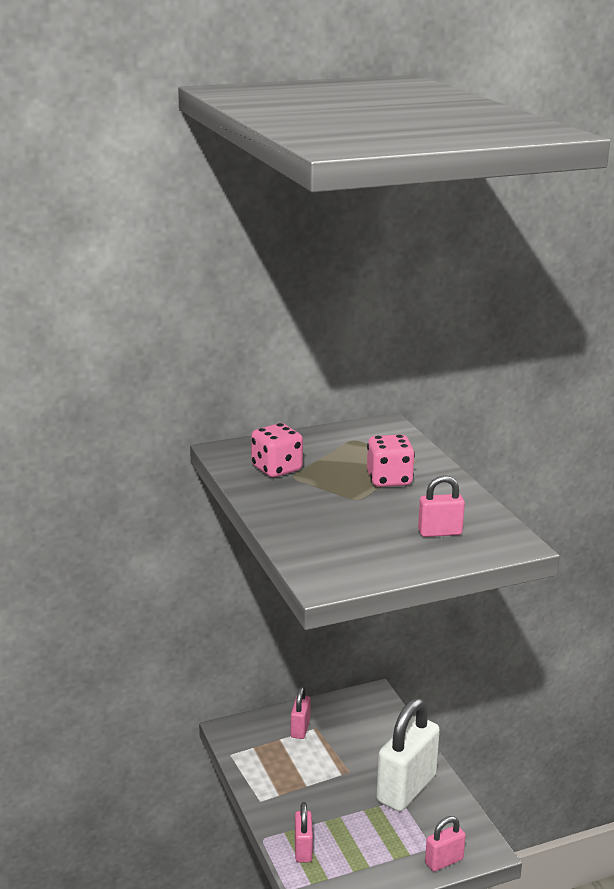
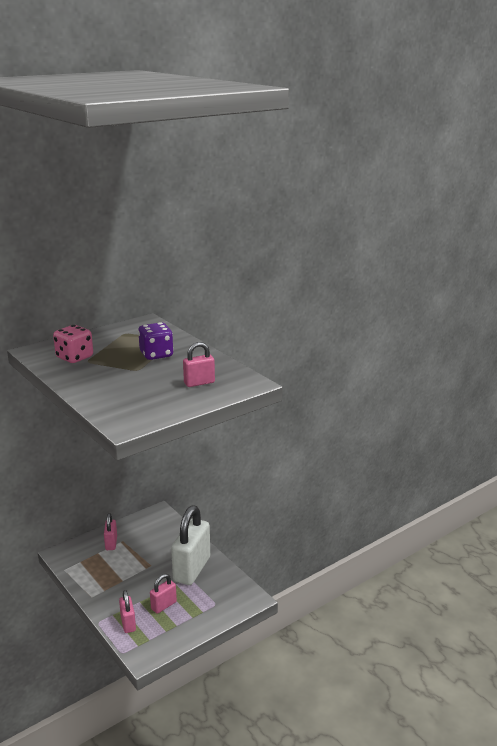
camera: 15 degrees left, 0 degrees up
(389, 479) = (156, 354): pink dice -> purple dice
(444, 861) = (226, 611): pink padlock -> pink padlock (164, 605)

